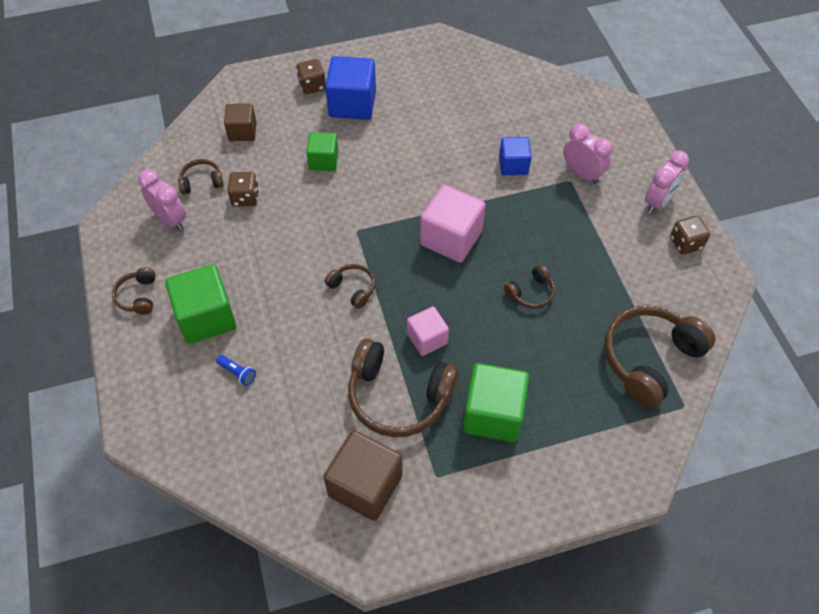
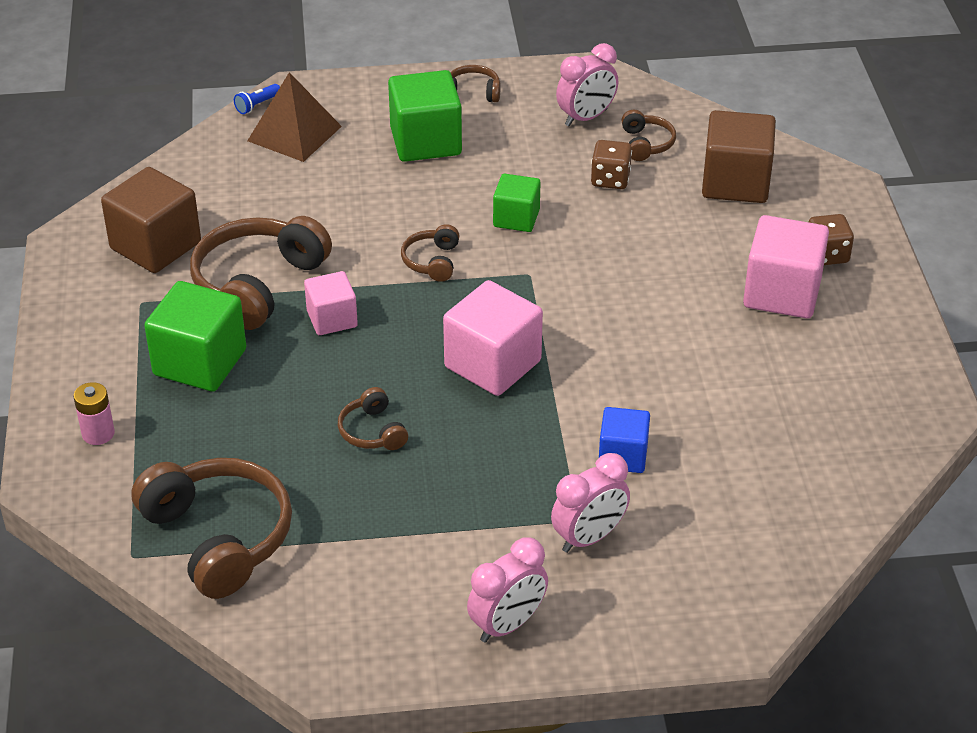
camera: 100 degrees right, 15 degrees down
(200, 415) = (294, 133): none -> brown pyramid
(237, 373) = (339, 161): blue flashlight -> blue flashlight (257, 105)
(242, 131) = (735, 182): brown cube -> brown cube, size x1.65
(323, 160) = (666, 254): green cube -> green cube (516, 218)
(352, 104) = (782, 293): blue cube -> pink cube
(352, 288) = (432, 261): brown headphones -> brown headphones turned 135 degrees clockwise
(584, 463) = (98, 434): none -> pink battery
(658, 202) = (507, 625): pink clock -> pink clock turned 90 degrees counterclockwise
(685, 243) = (412, 638): brown dice -> none

